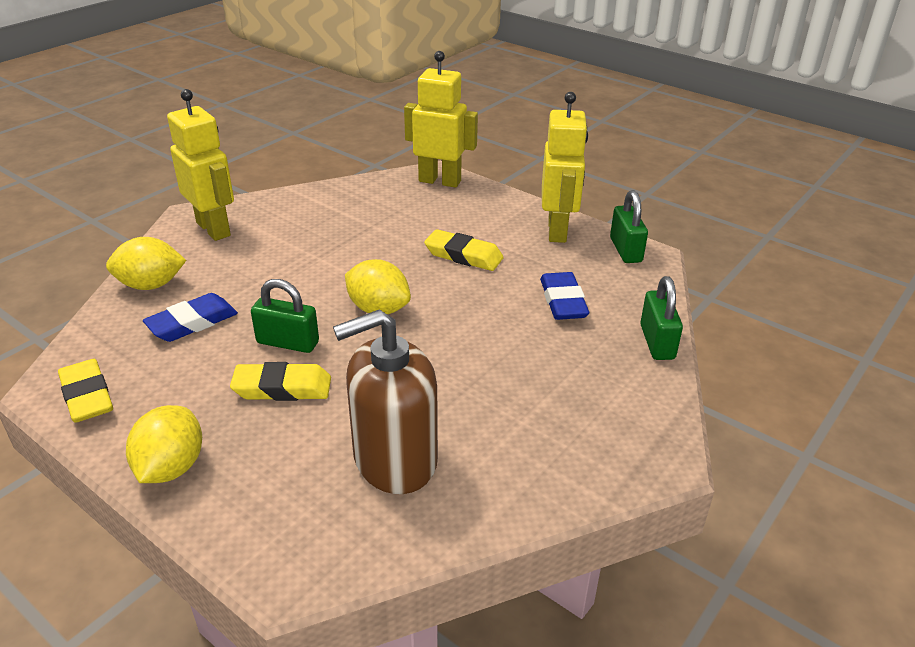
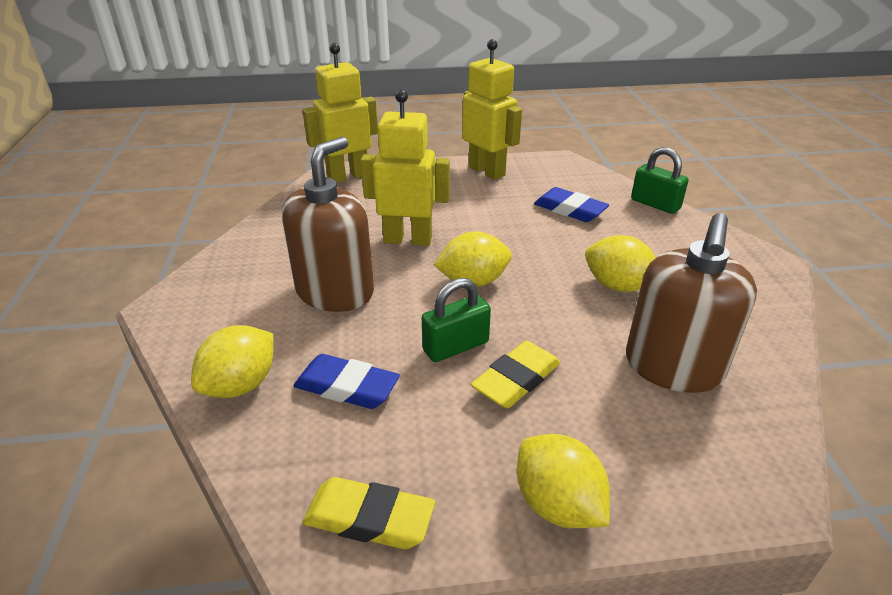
camera: 45 degrees left, 0 degrees up
(192, 323) = (347, 387): blue eraser -> blue eraser turned 75 degrees counterclockwise
(214, 229) = (214, 304): yellow robot -> yellow robot (408, 239)
(285, 261) = (335, 292): none -> brown soap dispenser
(463, 255) = (460, 215): yellow eraser -> none
(475, 381) = (617, 286): none -> yellow lemon
(625, 250) = (544, 163): green padlock -> none

